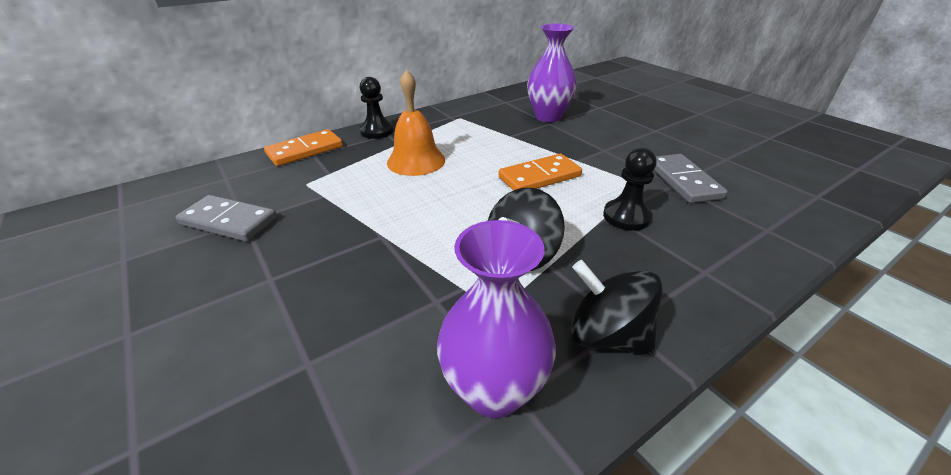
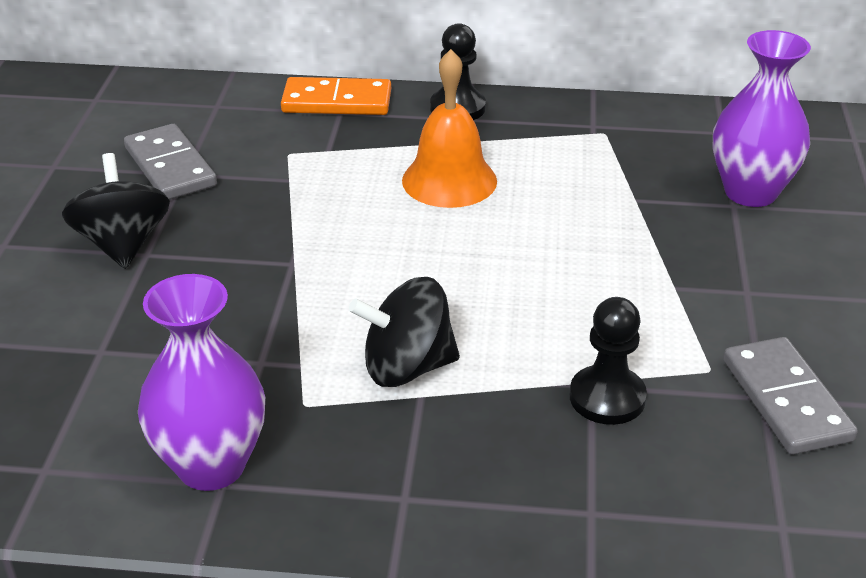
camera: 40 degrees right, 0 degrees up
(539, 177) = (578, 284): orange domino -> none
(606, 335) = (372, 493): black spinning top -> black spinning top (123, 244)
(683, 181) = (785, 400): grey domino -> grey domino turned 45 degrees counterclockwise

